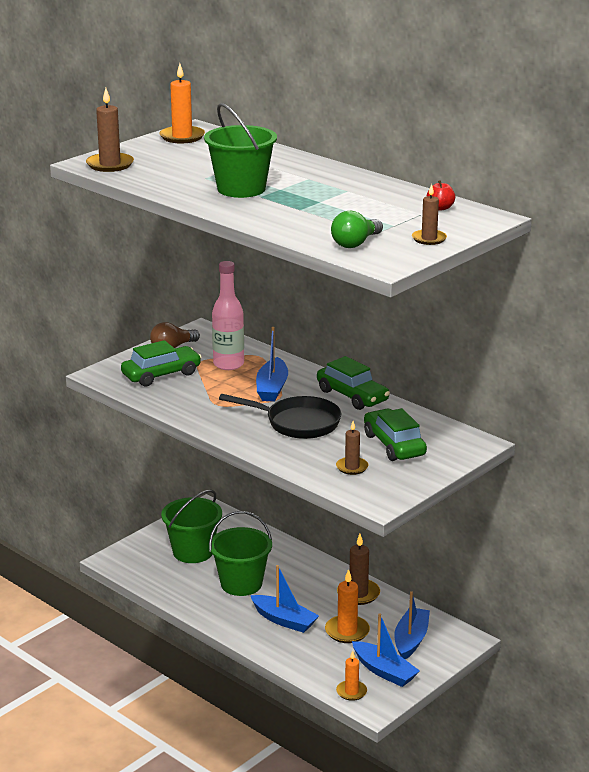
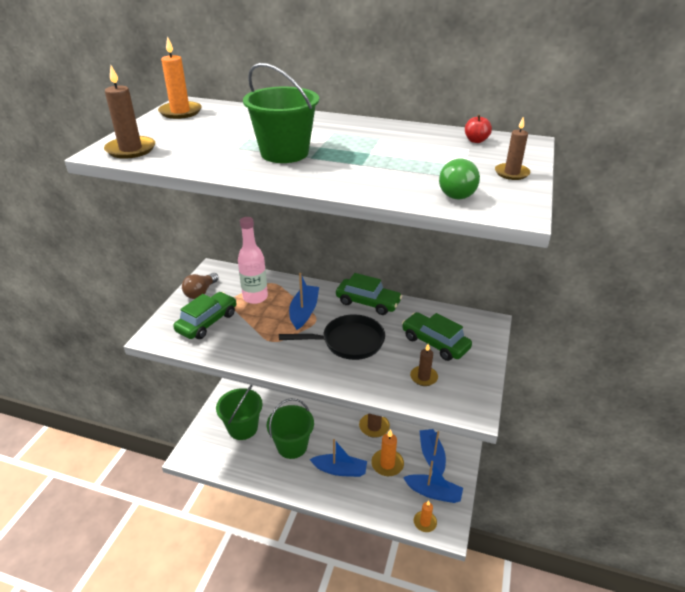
camera: 25 degrees left, 10 degrees up
(272, 388) = (304, 311): blue boat -> blue boat turned 150 degrees counterclockwise

